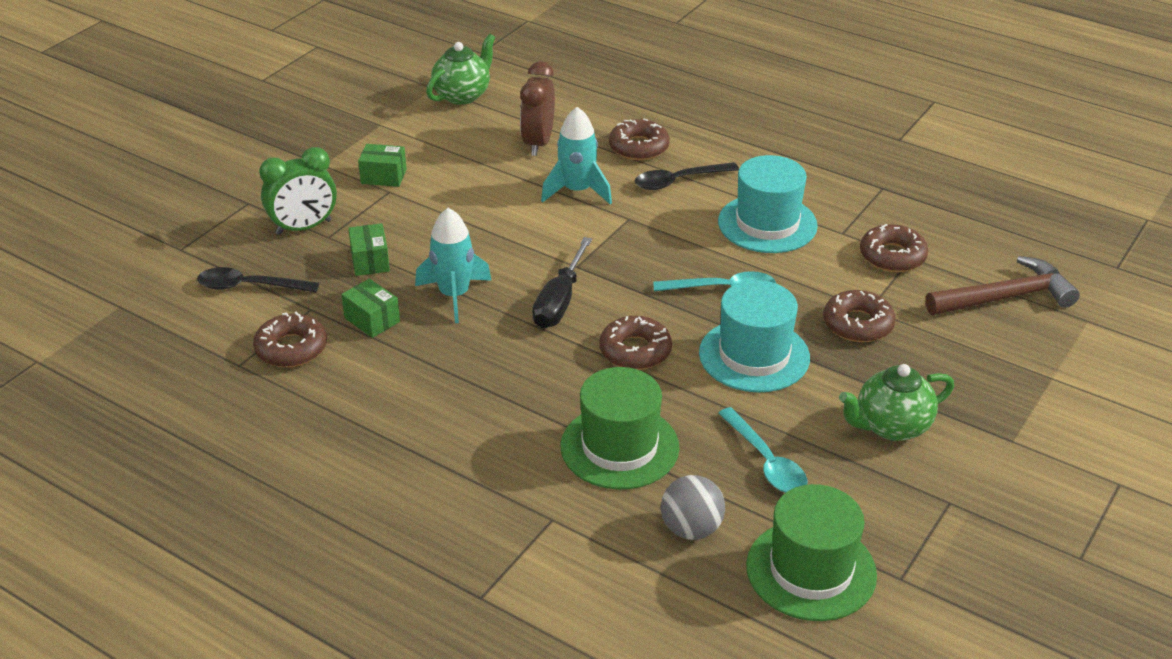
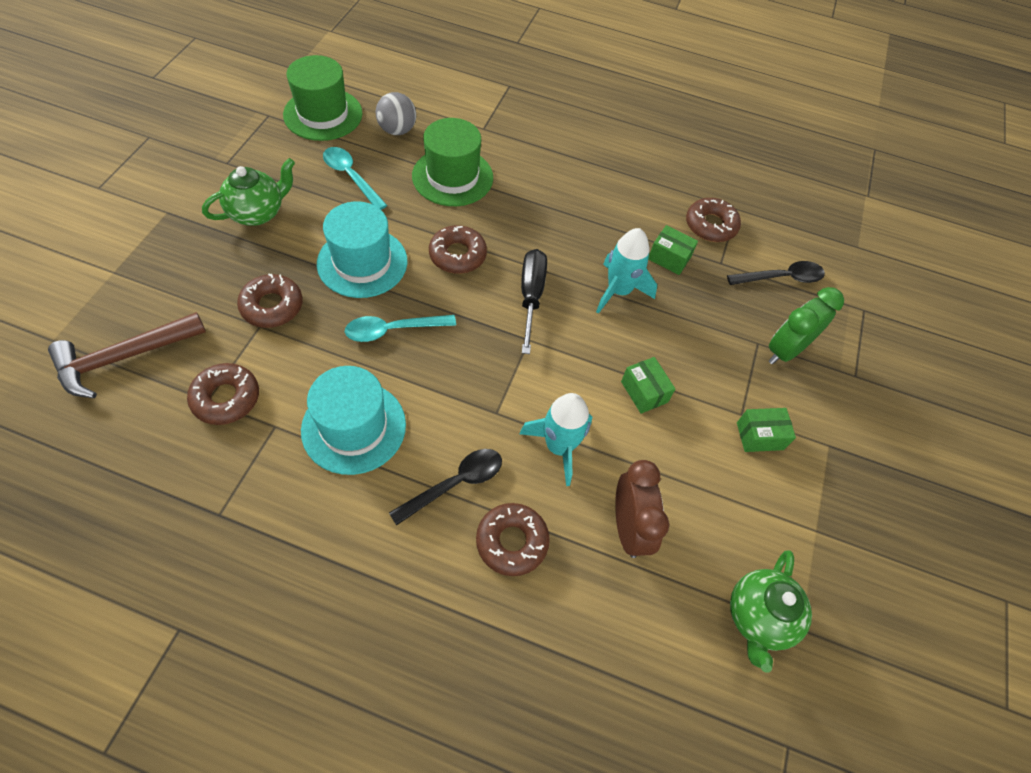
camera: 160 degrees right, 20 degrees up
(370, 261) = (706, 319): green box -> green box (644, 392)

